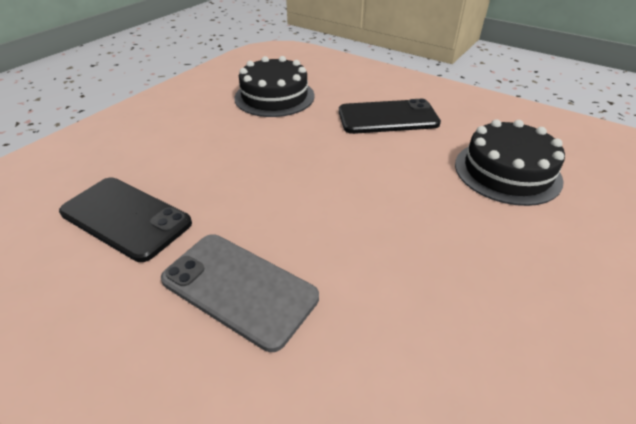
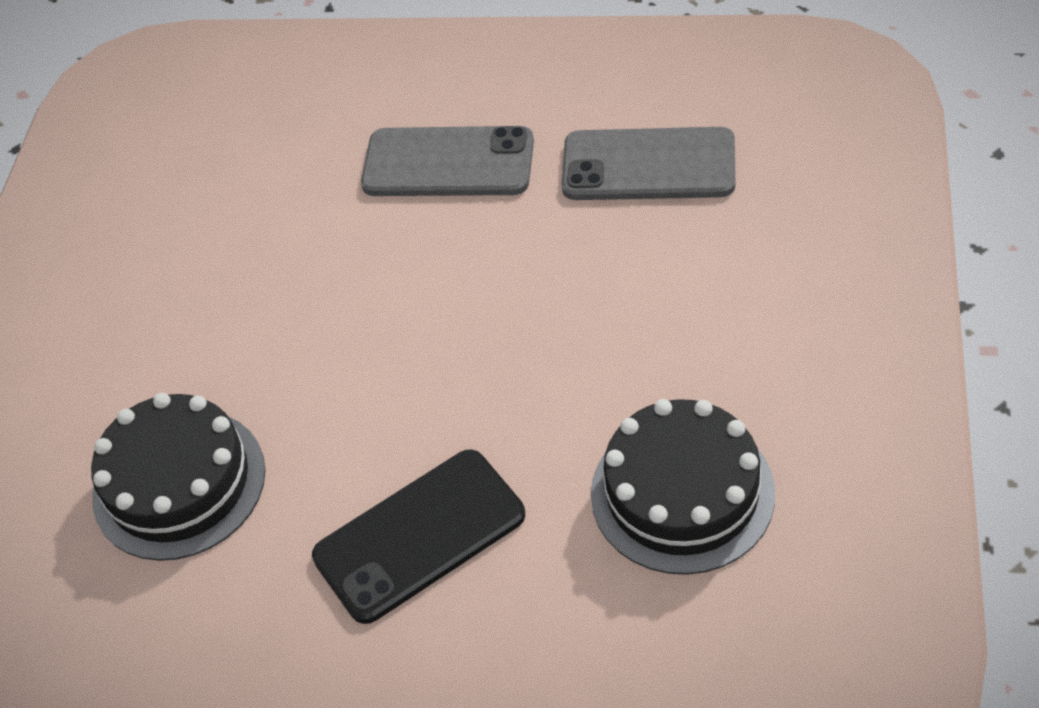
camera: 160 degrees right, 10 degrees up
(125, 218) = (648, 165): black phone -> grey phone

